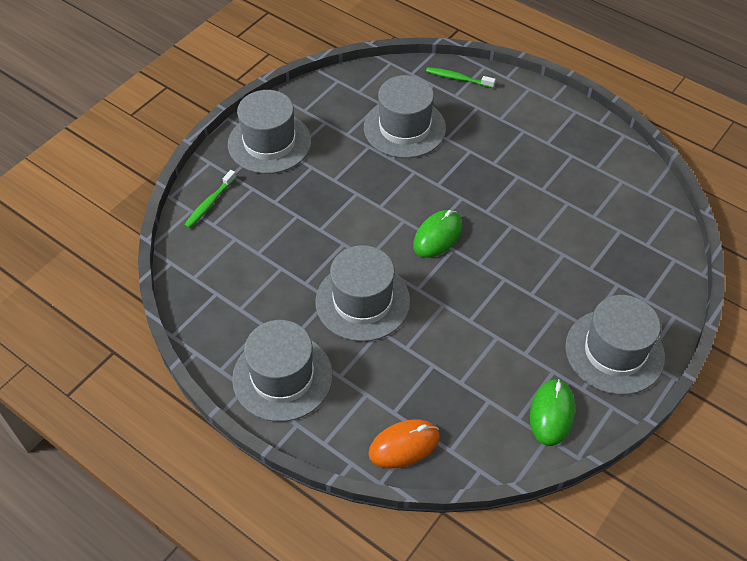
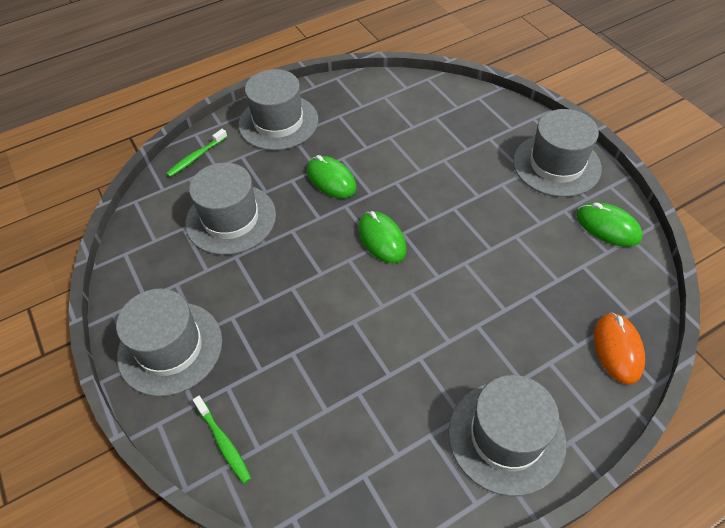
camera: 65 degrees left, 0 degrees up
(362, 301) = (435, 328): grey hat -> grey hat (278, 122)
(486, 177) = (331, 180): none -> green mouse

